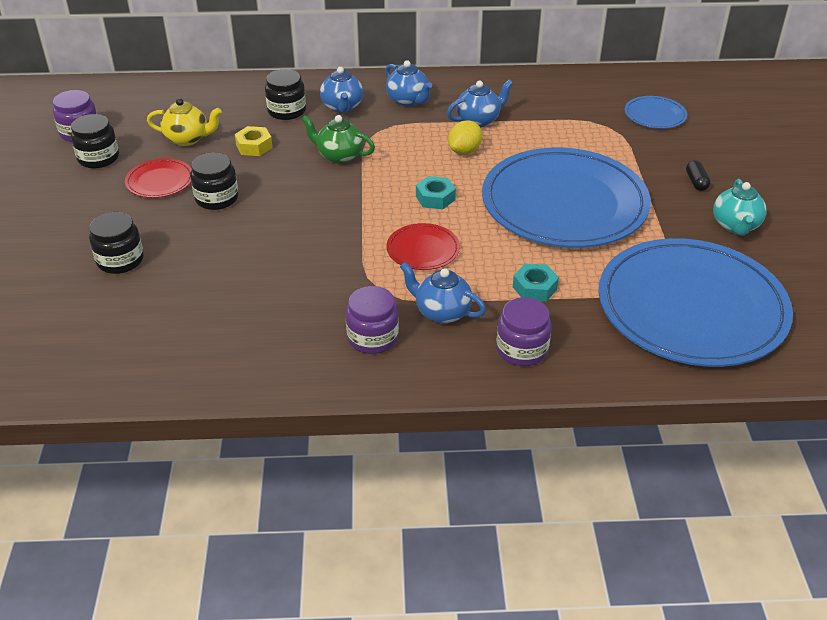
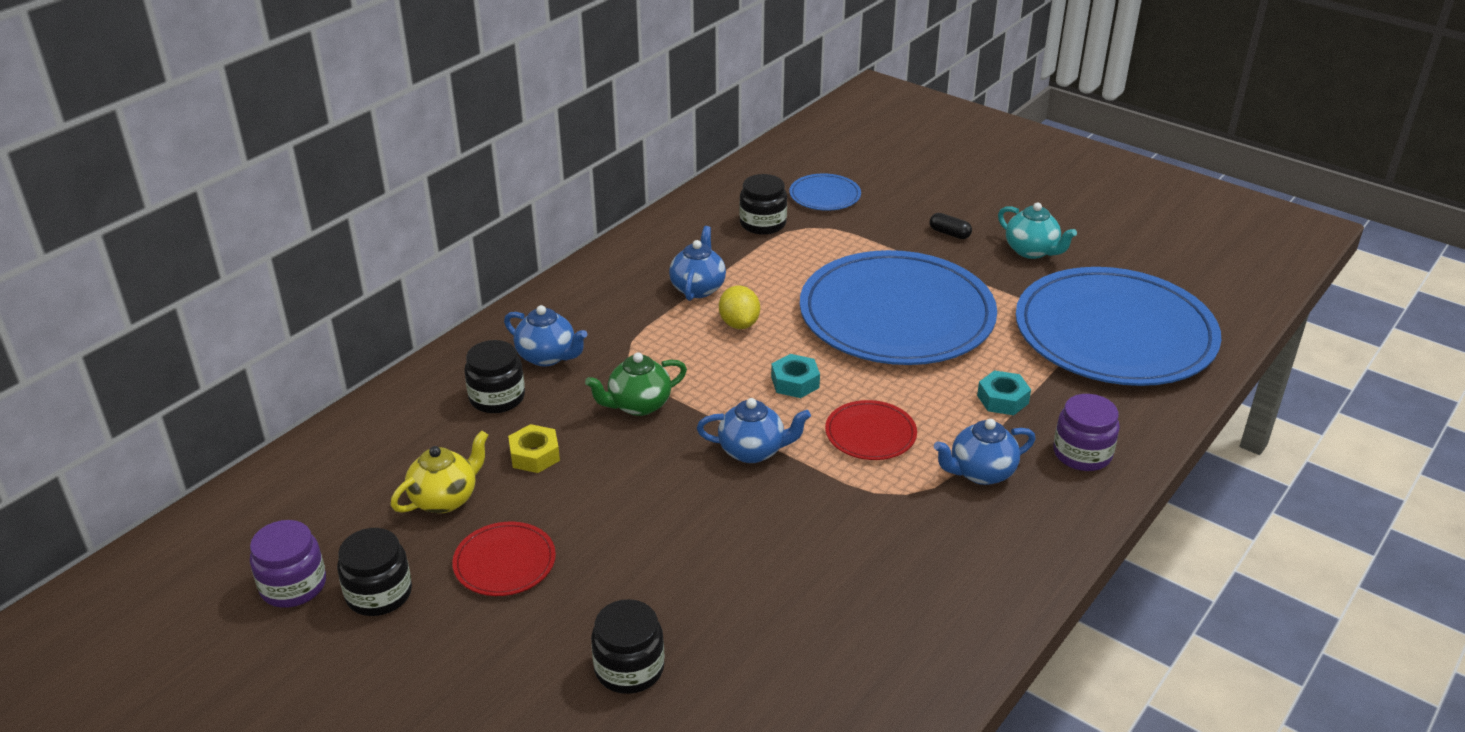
camera: 50 degrees left, 5 degrees down
(217, 198) = (601, 532): black jar -> black jar (763, 223)
(372, 338) = (975, 537): purple jar -> none
(408, 100) = (599, 310): blue teapot -> blue teapot (753, 451)

